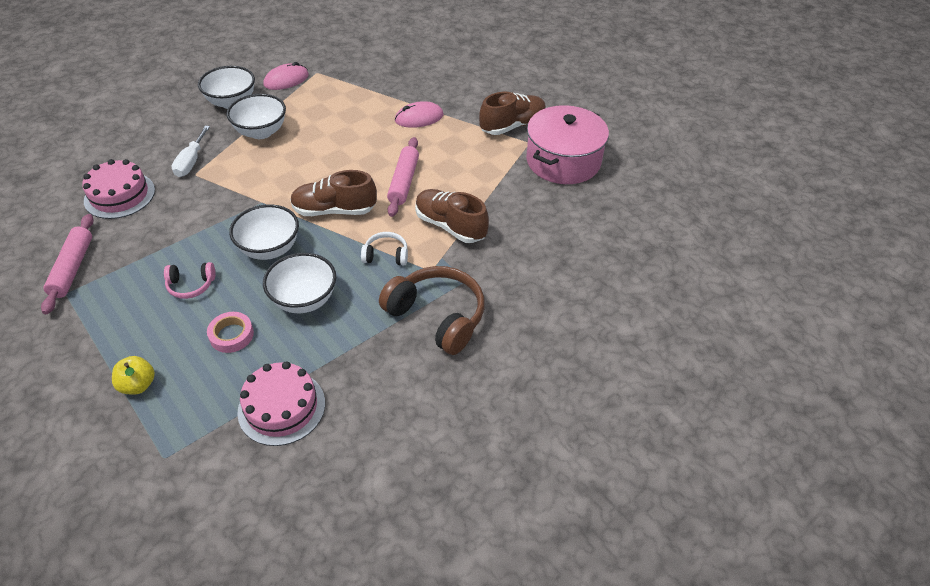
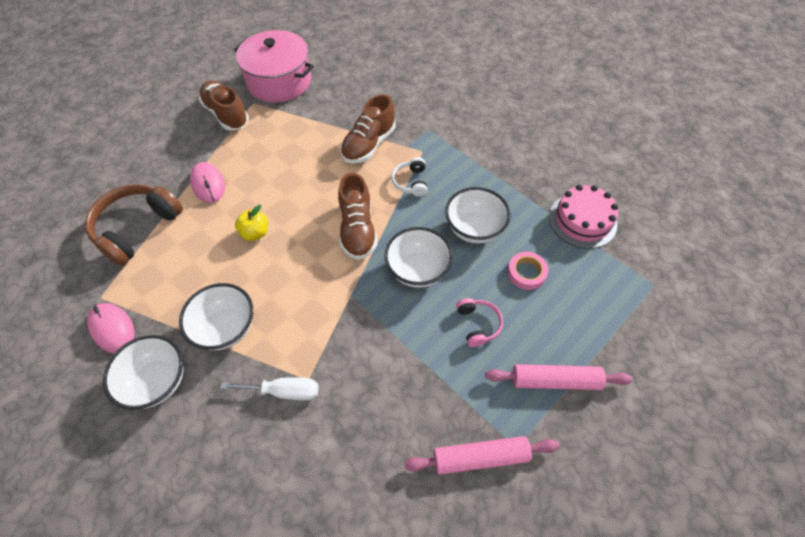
camera: 95 degrees left, 10 degrees up
(119, 195) = (352, 456): pink cake -> none
(138, 385) = (599, 328): yellow apple -> yellow apple (255, 233)
(404, 182) = (312, 183): pink rolling pin -> pink rolling pin (555, 380)
(437, 316) = (470, 142): brown headphones -> brown headphones (137, 228)

